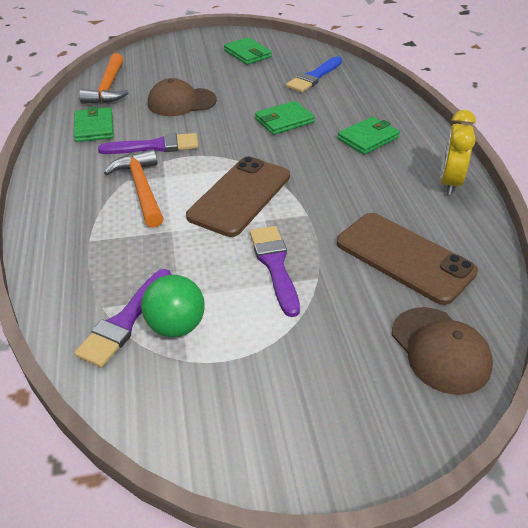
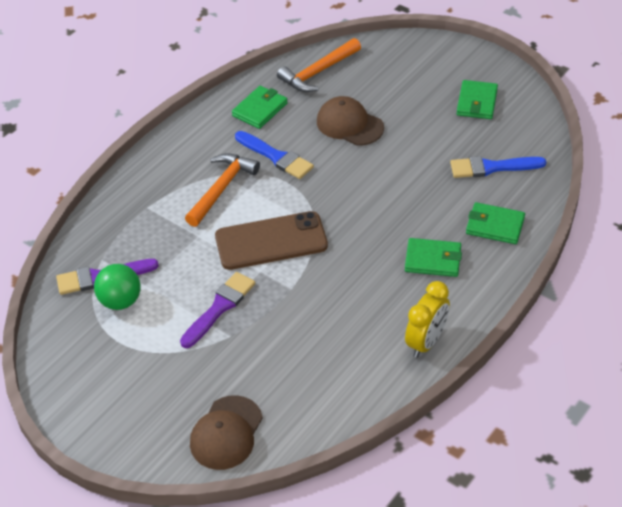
camera: 50 degrees right, 5 degrees up
(155, 146) = (276, 157): purple brush -> blue brush
(284, 121) = (397, 197): green wallet -> green wallet (495, 226)
(404, 257) = (300, 367): brown phone -> none
(449, 182) = (426, 342): yellow clock -> yellow clock turned 150 degrees clockwise

